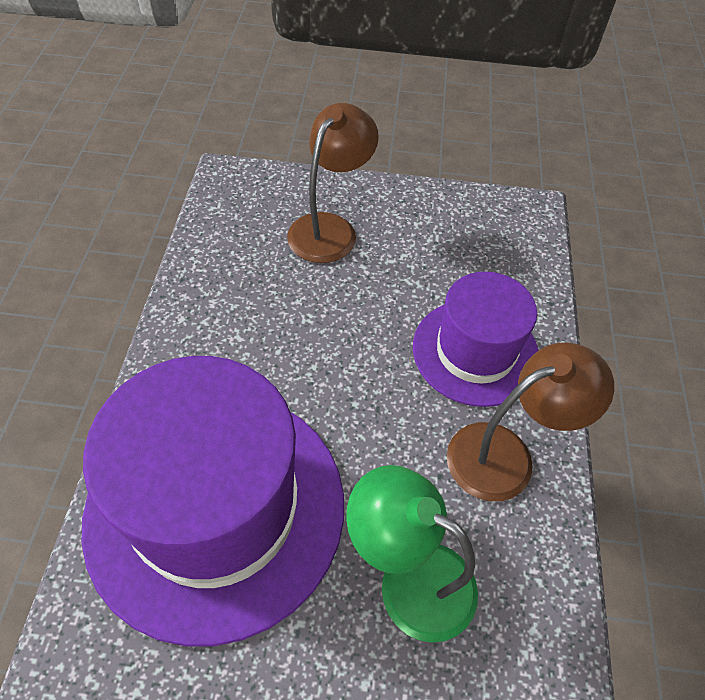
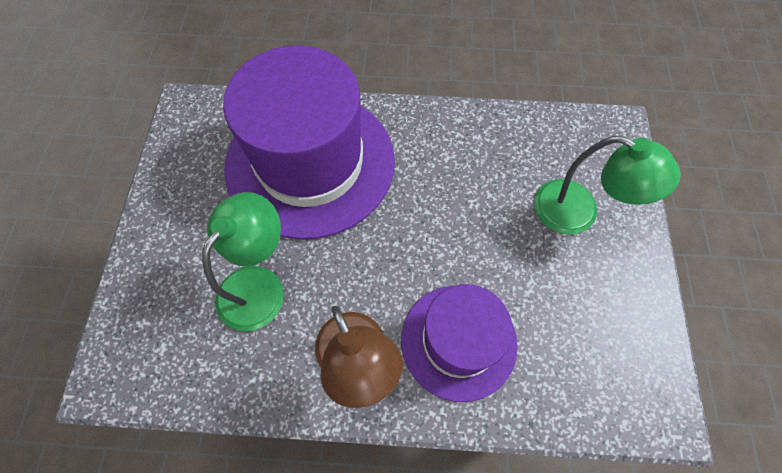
camera: 90 degrees right, 10 degrees up
(330, 228) = (578, 213): brown lamp -> green lamp

